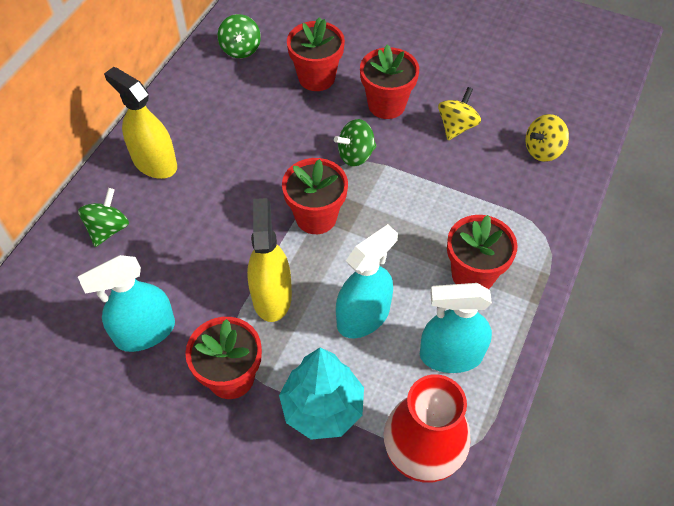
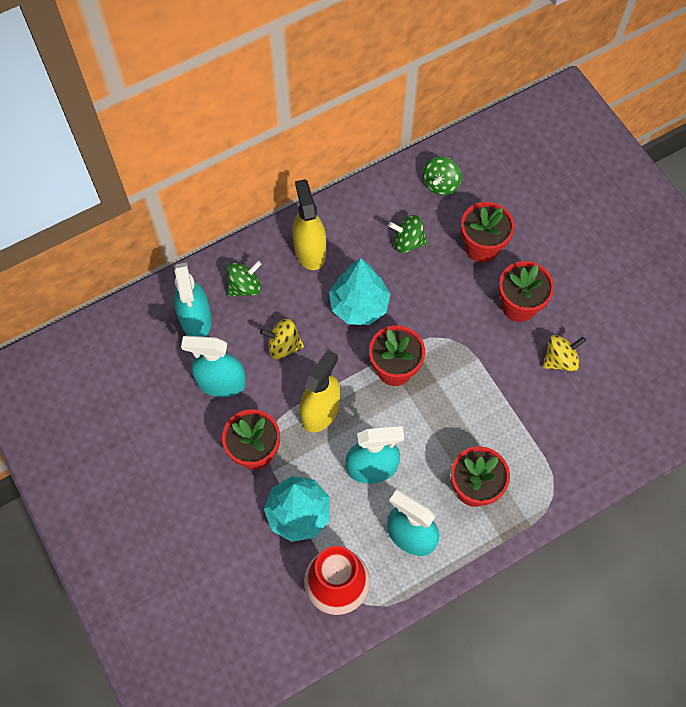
camera: 35 degrees right, 10 degrees up
(74, 287) = (196, 319): none -> turquoise spray bottle
(239, 183) = (359, 305): none -> turquoise tree
(355, 155) = (461, 335): green spinning top -> green spinning top (407, 242)
(543, 150) = (613, 423): yellow spinning top -> yellow spinning top (283, 345)

